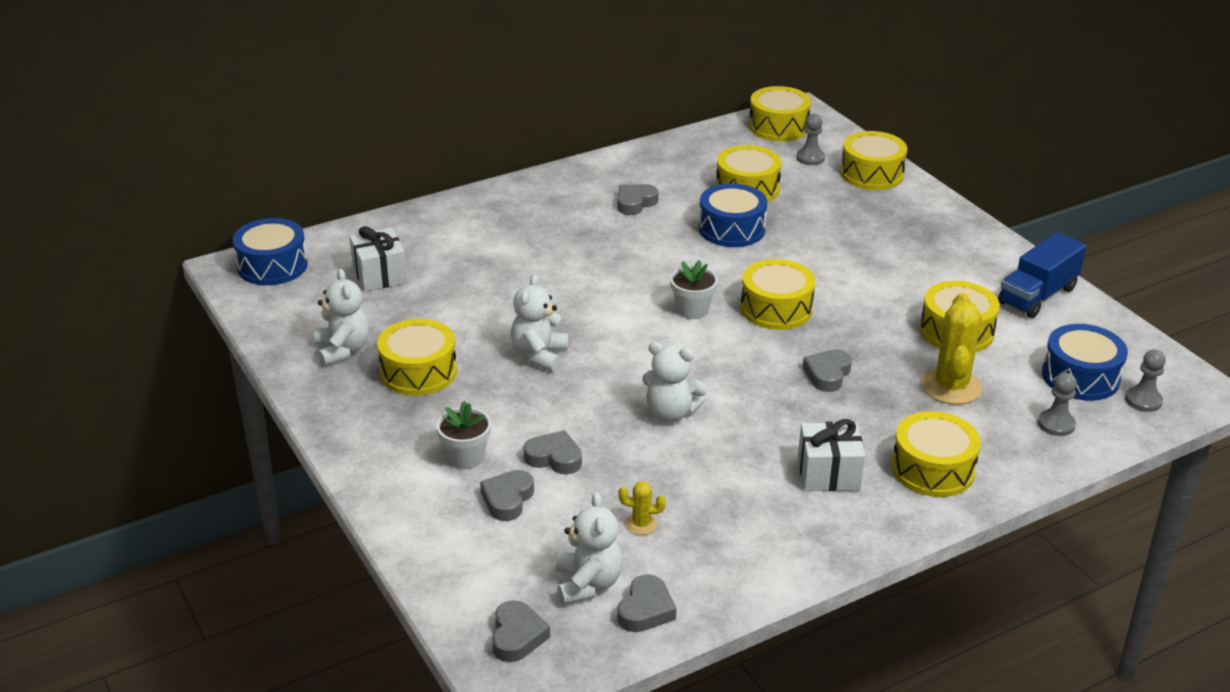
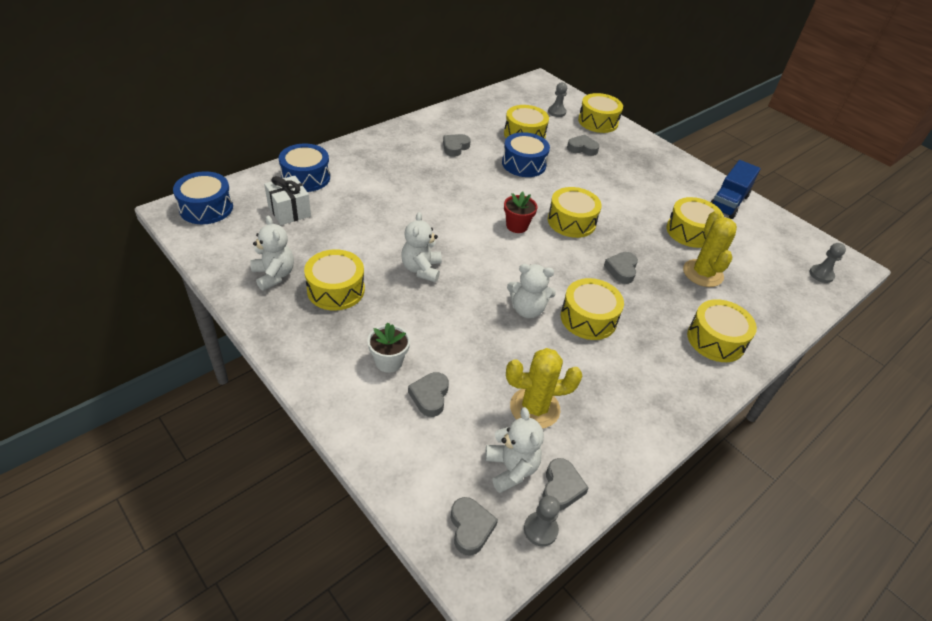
camera: 15 degrees left, 10 degrees up
(554, 458) = (455, 355): grey heart -> grey heart (582, 148)
(641, 524) = (534, 408): yellow cactus -> yellow cactus, size x2.10
(692, 310) = (517, 226): white flower pot -> red flower pot
(778, 127) = (530, 91): yellow drum -> yellow drum (588, 318)
(828, 474) = (650, 350): white gift -> none
(1056, 424) = (777, 297): grey pawn -> grey pawn (540, 529)
(1080, 377) = (777, 260): blue drum -> blue drum (306, 177)

